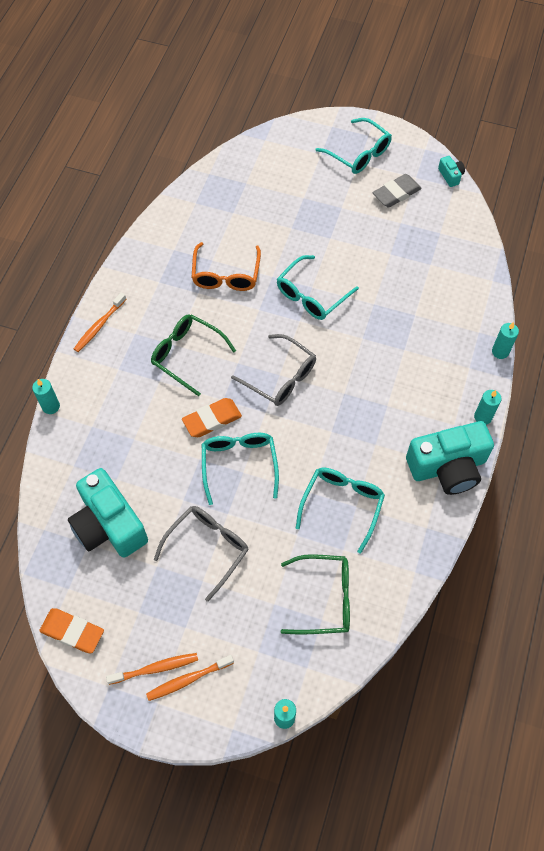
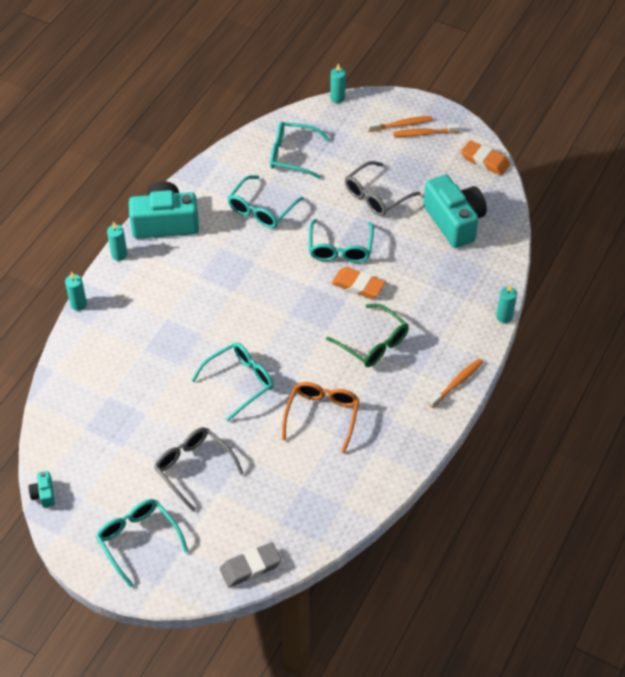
camera: 170 degrees left, 10 degrees down
(212, 420) = (358, 285): orange eraser -> orange eraser turned 45 degrees clockwise
(281, 377) = (288, 311): grey glasses -> grey glasses (193, 468)
(324, 598) = (292, 155): green glasses -> turquoise glasses
(396, 193) = (113, 481): grey eraser -> grey eraser (250, 567)

